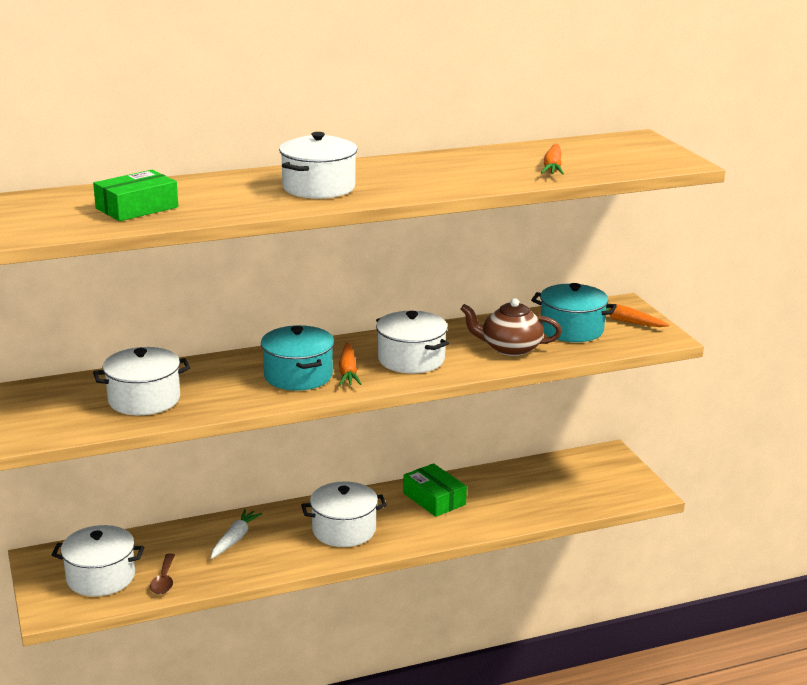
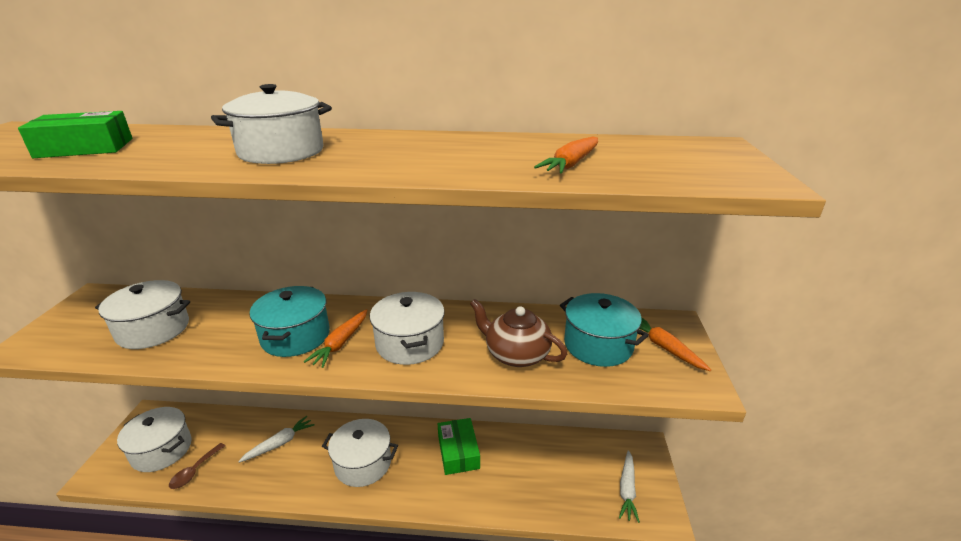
camera: 25 degrees right, 5 degrees up
(610, 484) = (627, 489): none -> white carrot

